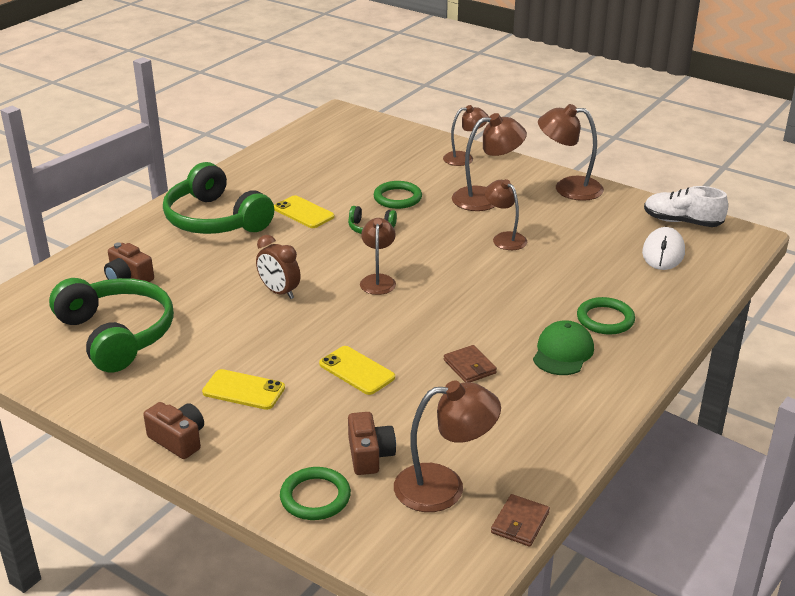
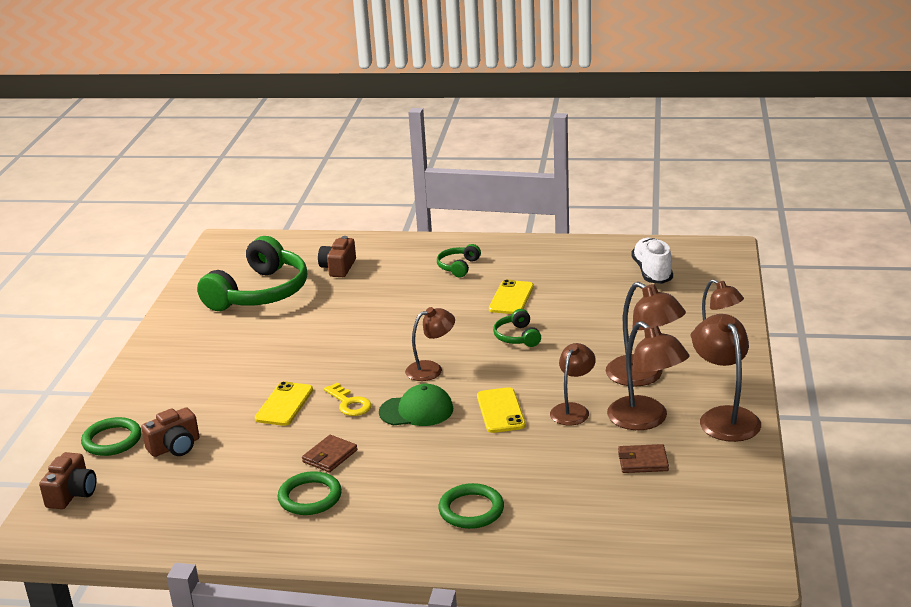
camera: 65 degrees right, 5 degrees down
(178, 440) = (149, 363): brown camera -> brown camera (72, 494)
(215, 219) = (458, 267): green headphones -> green headphones, size x0.45
(244, 390) = (225, 366): yellow phone -> yellow phone (501, 411)
(279, 292) = (372, 332): brown clock -> none
(391, 335) = (349, 403): none -> yellow key
(397, 198) = (589, 331): green ring -> green ring (310, 497)
(444, 486) = (153, 493): brown lamp -> brown lamp (646, 420)
(520, 523) = (125, 544): brown wallet -> brown wallet (643, 461)
(563, 352) = (391, 500): green cap -> green cap (416, 411)
(663, 253) = (645, 515): white mouse -> none
(682, 222) = (733, 512): white shoe -> white shoe (652, 272)

